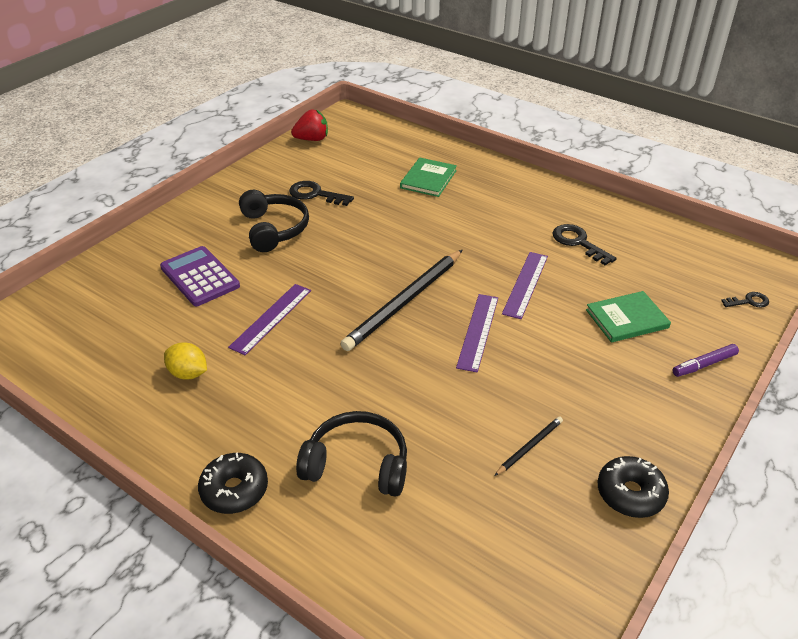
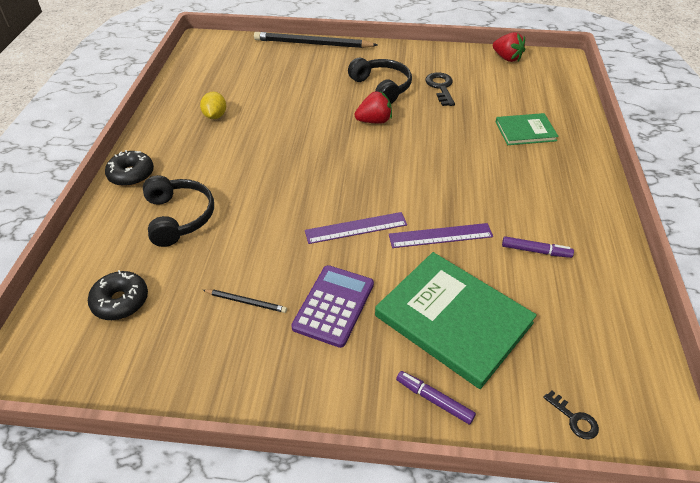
camera: 60 degrees right, 5 degrees up
(200, 277) = (305, 81): purple calculator -> purple calculator (334, 305)
(271, 318) = (289, 125): purple ruler -> none
(274, 229) = (382, 87): black headphones -> black headphones turned 75 degrees counterclockwise
(326, 257) = (374, 121): none -> red strawberry
(405, 302) = (358, 177): black pencil -> black pencil (313, 44)
(578, 242) = (535, 251): black key -> purple marker
(627, 319) = (453, 319): green book -> green book, size x1.81
(630, 493) = (229, 384): black donut -> black donut (121, 301)

